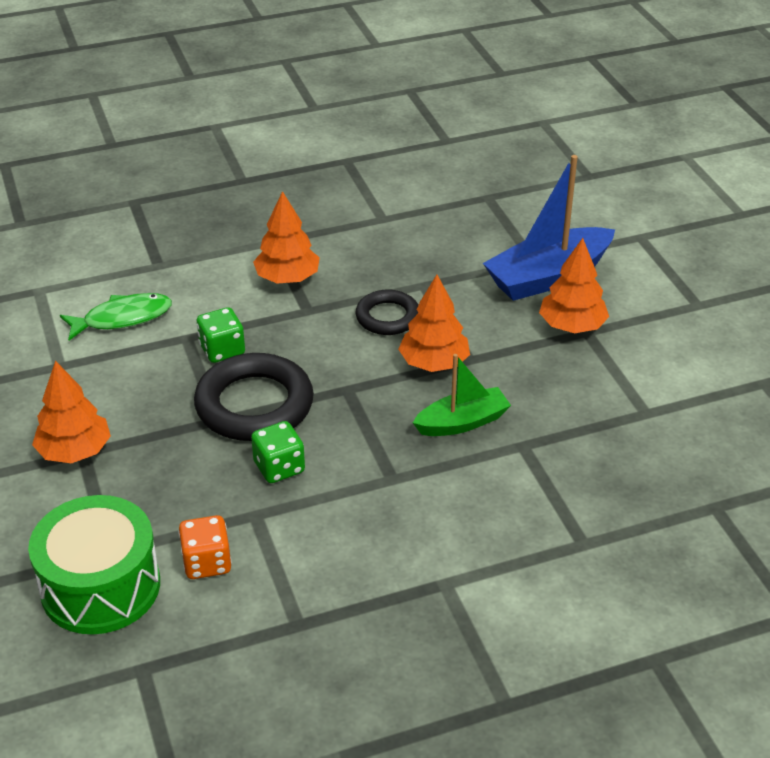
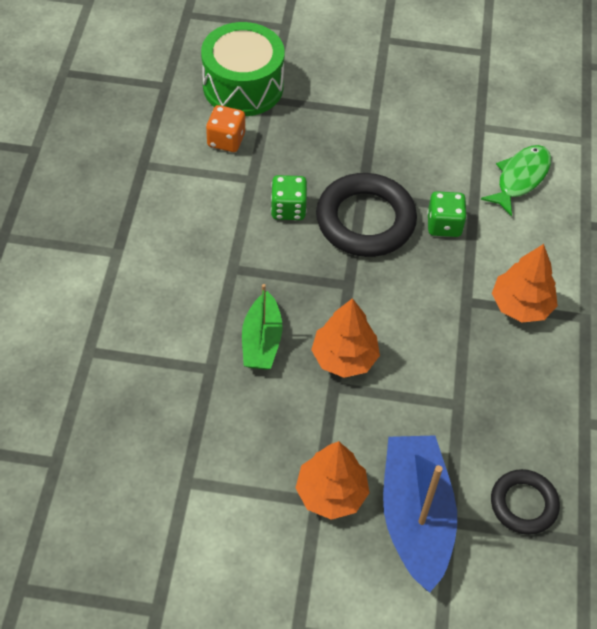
camera: 115 degrees right, 15 degrees up
(74, 451) = (377, 108): orange tree -> none
(122, 318) = (520, 178): green fish -> green fish turned 150 degrees counterclockwise
(387, 317) = (425, 354): black ring -> black ring (523, 504)

